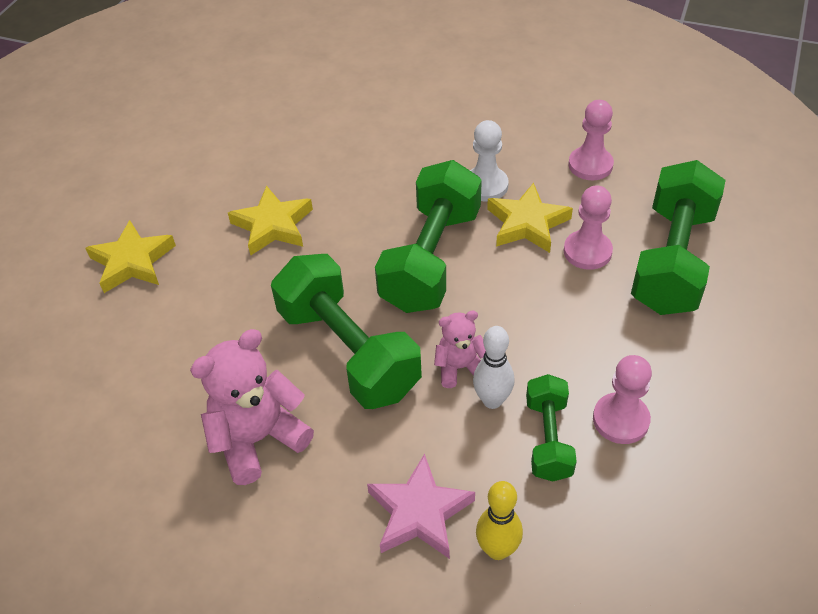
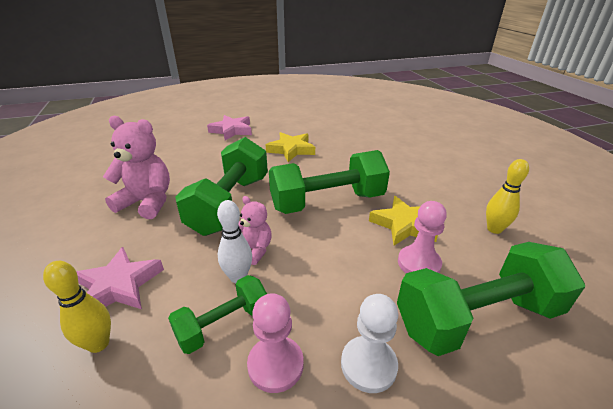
camera: 50 degrees right, 15 degrees down
(132, 262) = (232, 130): yellow star -> pink star
(485, 185) = (409, 196): white pawn -> white pawn (368, 365)
(590, 165) = (494, 229): pink pawn -> yellow bowling pin

